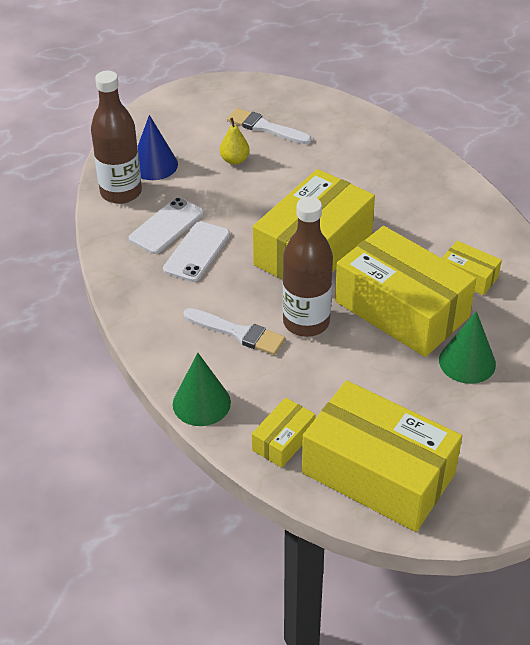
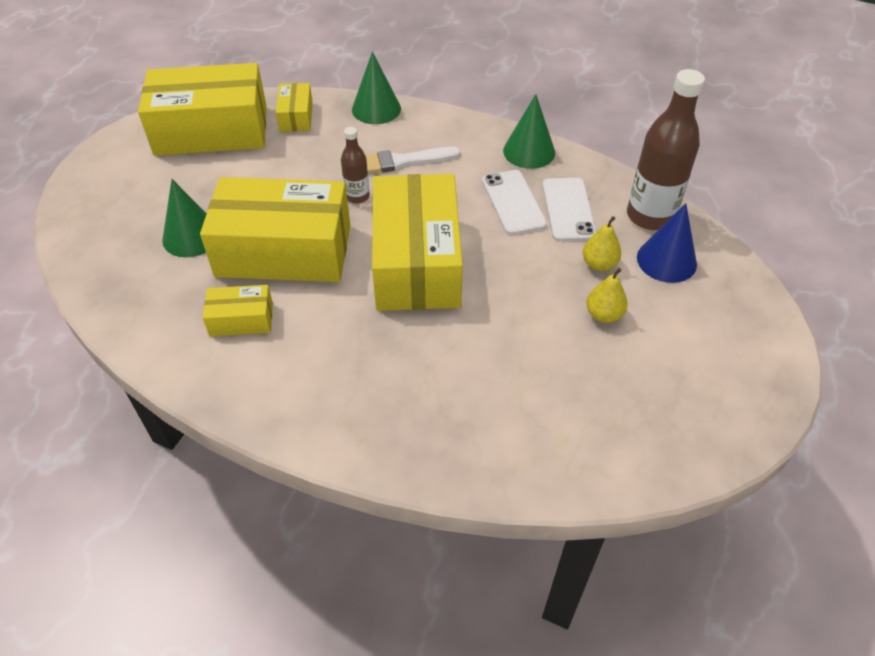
camera: 140 degrees right, 5 degrees up
(130, 283) = (529, 151): none -> green cone
(197, 185) = (599, 264): none -> yellow pear
(265, 127) = (630, 381): white brush -> none
(306, 322) = (357, 196): brown bottle -> brown bottle, size x0.52

